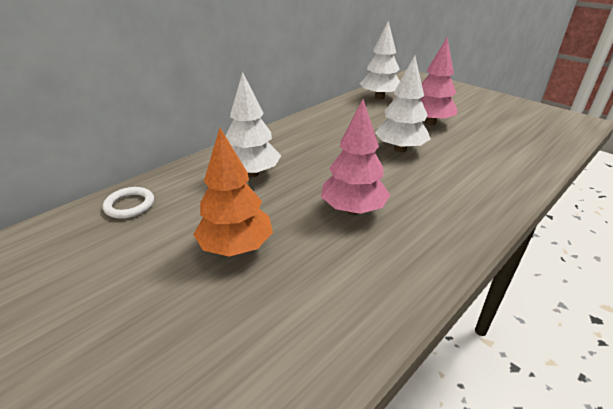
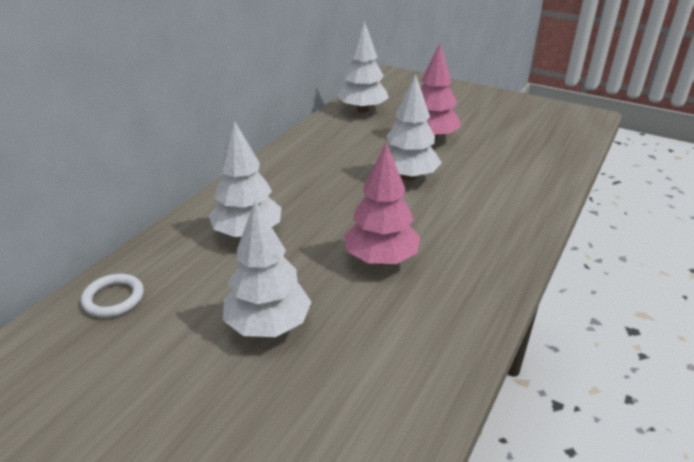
camera: 15 degrees left, 0 degrees up
(236, 247) = (268, 325): orange tree -> white tree

